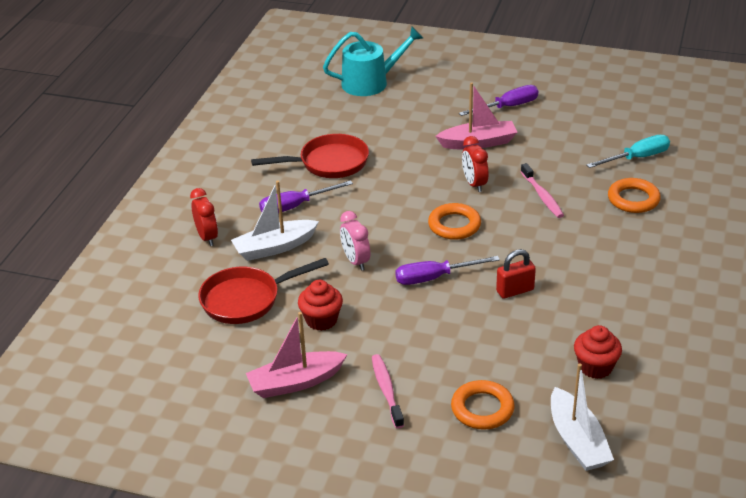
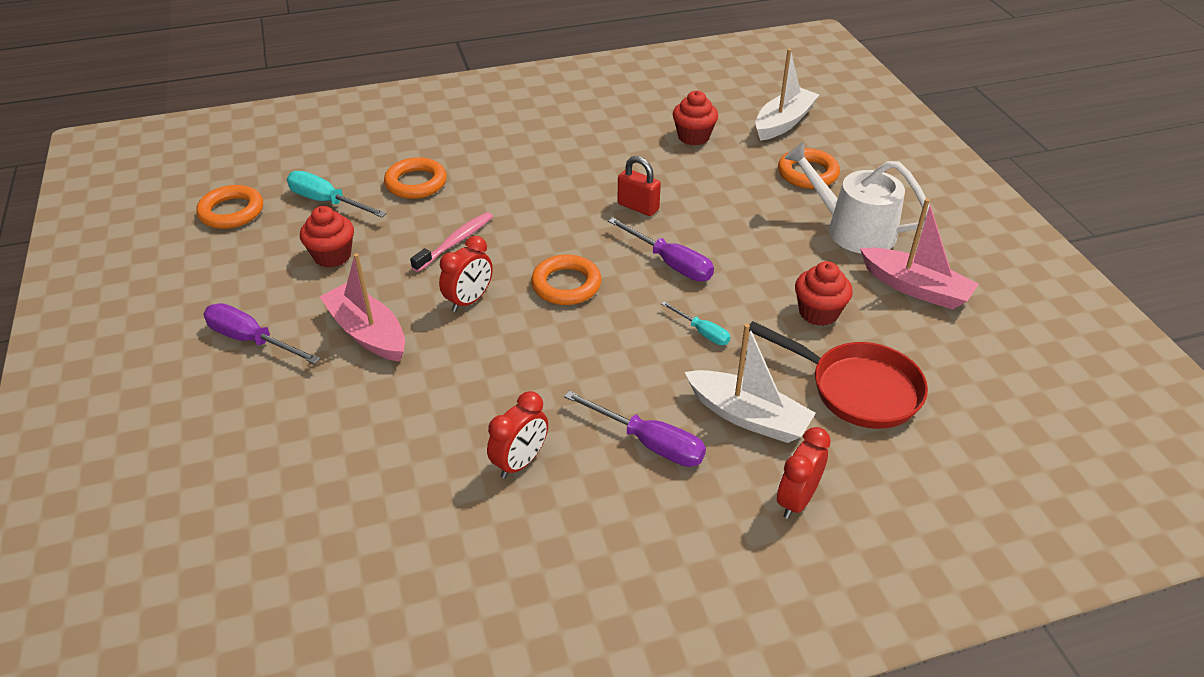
camera: 125 degrees left, 5 degrees up
(328, 163) = (520, 462): red pan -> red clock
(355, 261) = (702, 332): pink clock -> turquoise screwdriver
(370, 82) = (238, 534): turquoise watering can -> none
(386, 390) = (853, 230): pink toothbrush -> white watering can
(568, 147) = (332, 256): none -> red cupcake
(653, 121) = (231, 212): none -> orange ring

